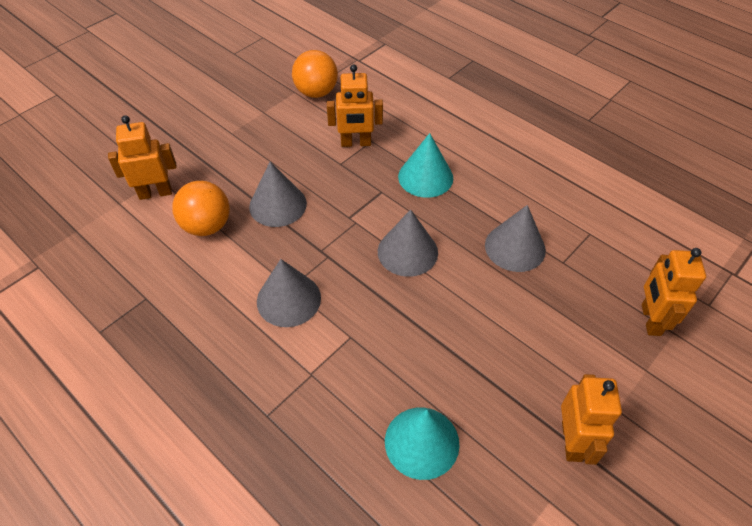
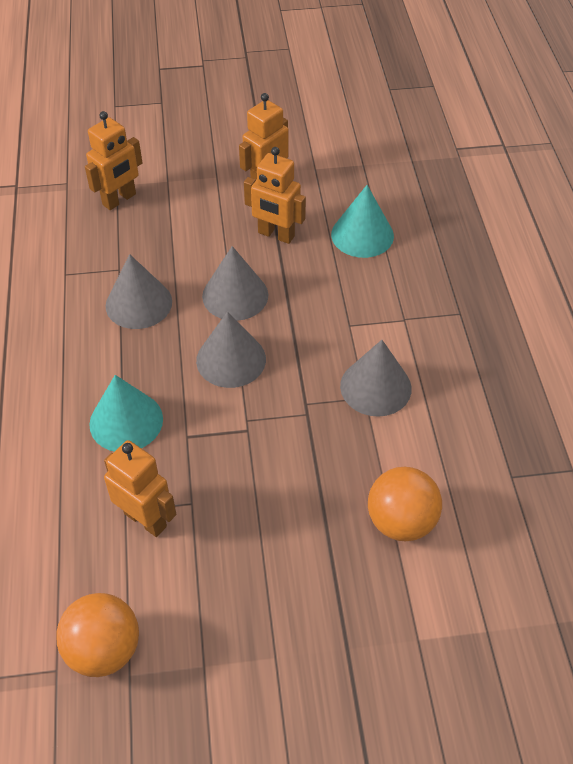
camera: 140 degrees left, 0 degrees up
(155, 193) = (434, 615): orange robot -> orange robot (276, 235)
(278, 205) = (306, 495): grey cone -> grey cone (235, 295)

